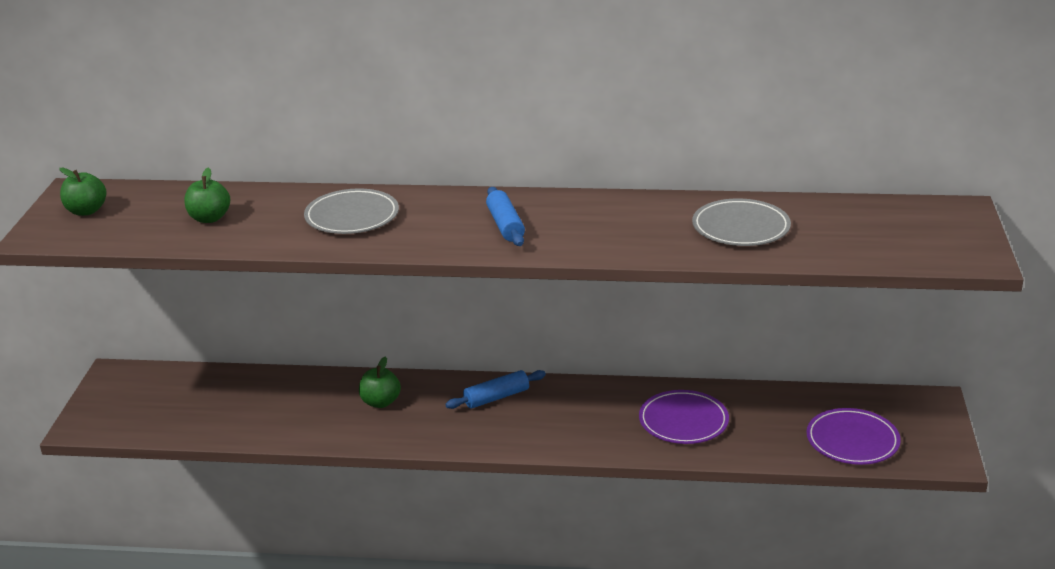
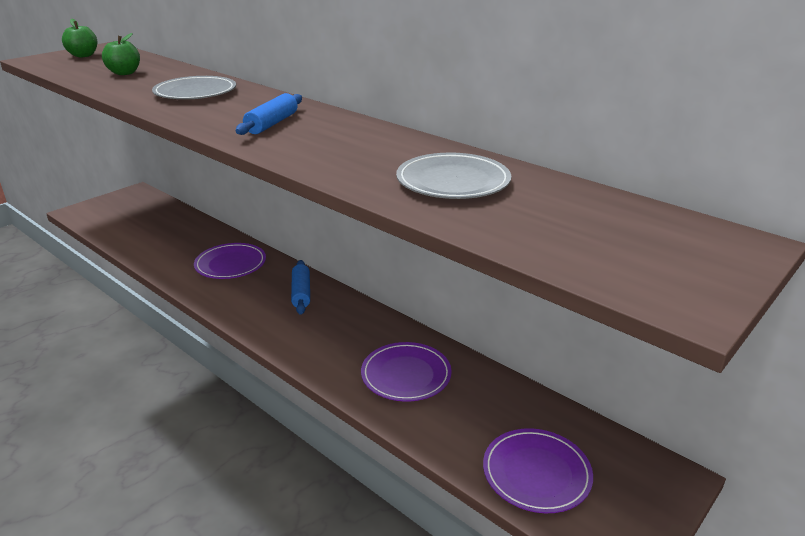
camera: 35 degrees right, 0 degrees up
(380, 402) = (230, 264): green apple -> purple plate
(496, 397) = (301, 293): blue rolling pin -> blue rolling pin turned 75 degrees clockwise

